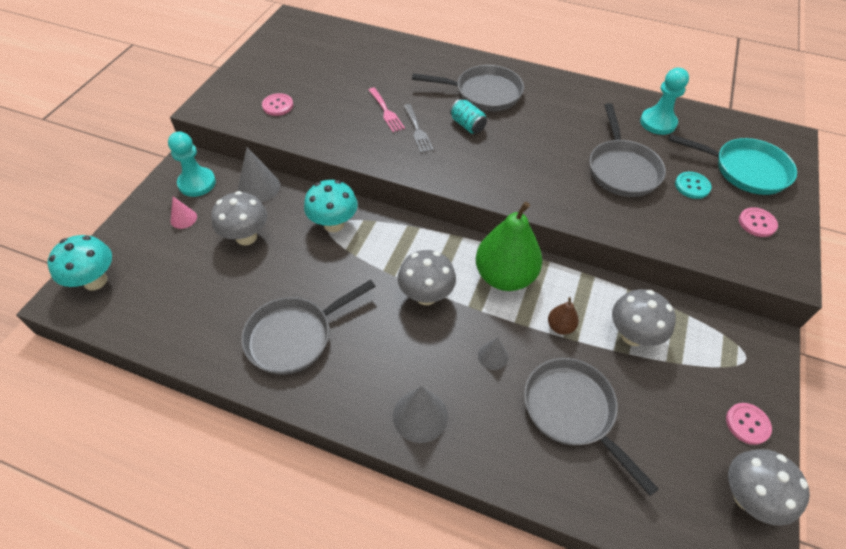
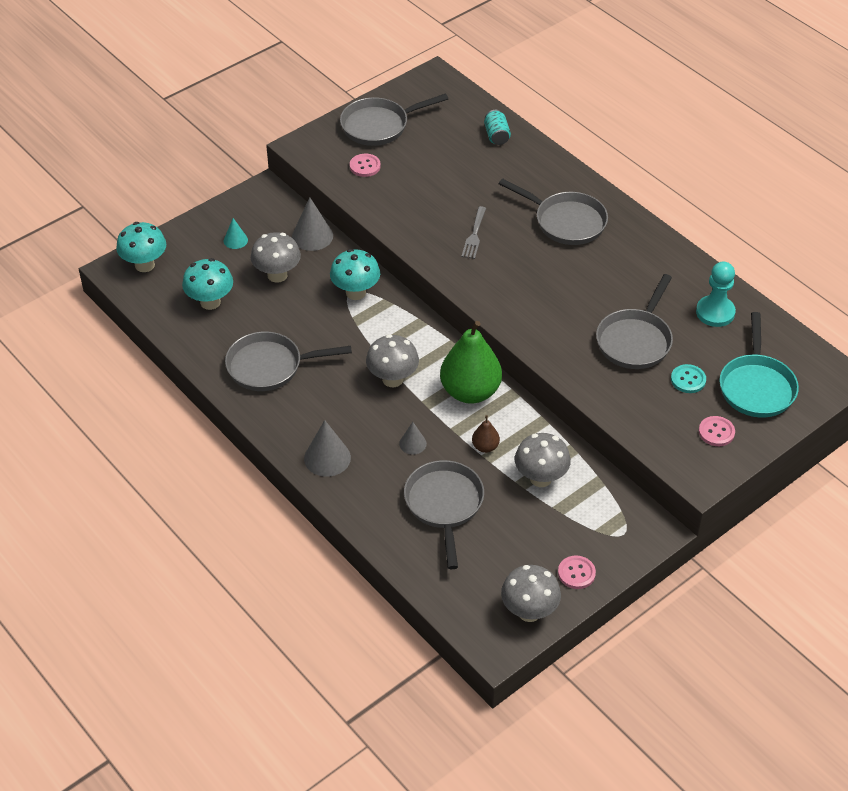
camera: 30 degrees right, 5 degrees down
(183, 218) = (235, 240): pink cone -> turquoise cone
(190, 292) = (210, 302): none -> turquoise mushroom
(197, 183) = (262, 213): turquoise pawn -> none
(268, 69) = (379, 126): none -> grey pan
(386, 111) = (459, 207): pink fork -> none
(467, 125) = (524, 247): turquoise can -> turquoise can (496, 136)
(745, 170) = (756, 386): turquoise pan -> turquoise pan turned 45 degrees clockwise

